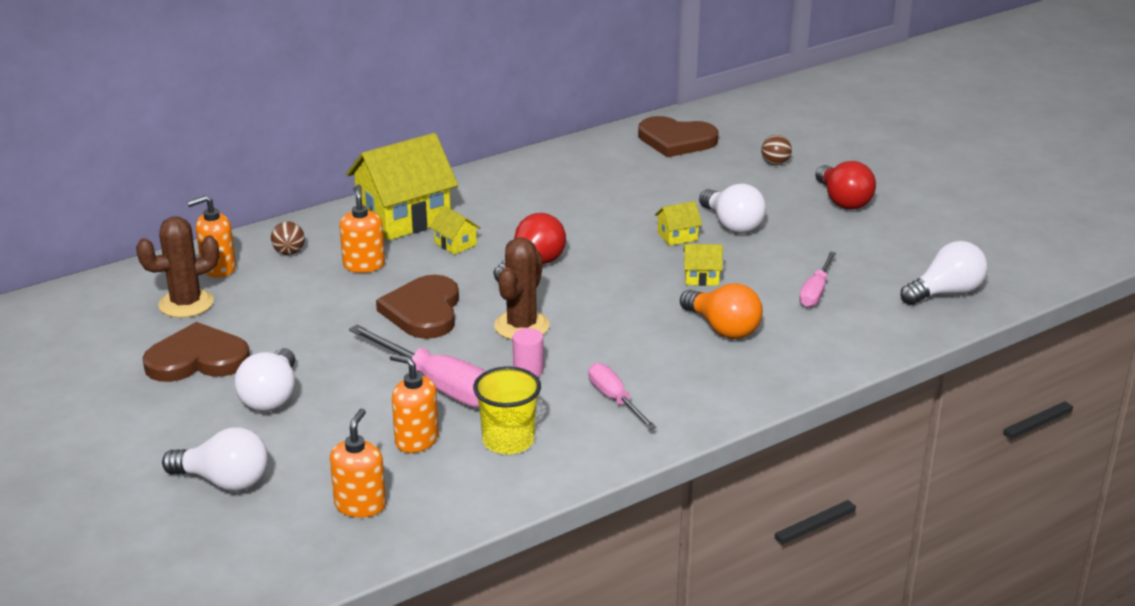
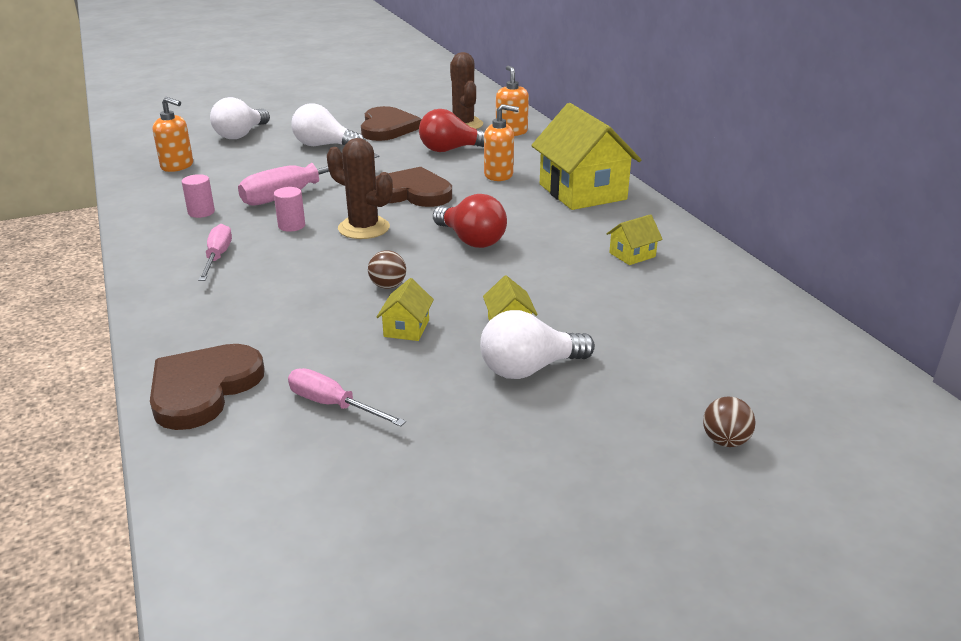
camera: 100 degrees right, 0 degrees up
(289, 252) = (529, 152): brown ball -> brown ball (388, 286)
(416, 440) = (233, 183): orange soap dispenser -> none
(455, 244) = (525, 210): yellow house -> yellow house (632, 255)
(508, 441) = (201, 212): yellow cup -> pink cylinder
(615, 399) = (217, 257): pink screwdriver -> pink screwdriver turned 75 degrees counterclockwise
(676, 140) = (793, 360): brown heart -> brown heart (203, 388)
(722, 328) = (293, 326): orange light bulb -> none
(843, 201) = (587, 488): red light bulb -> red light bulb (451, 150)
(946, 293) = (262, 532): white light bulb -> none

